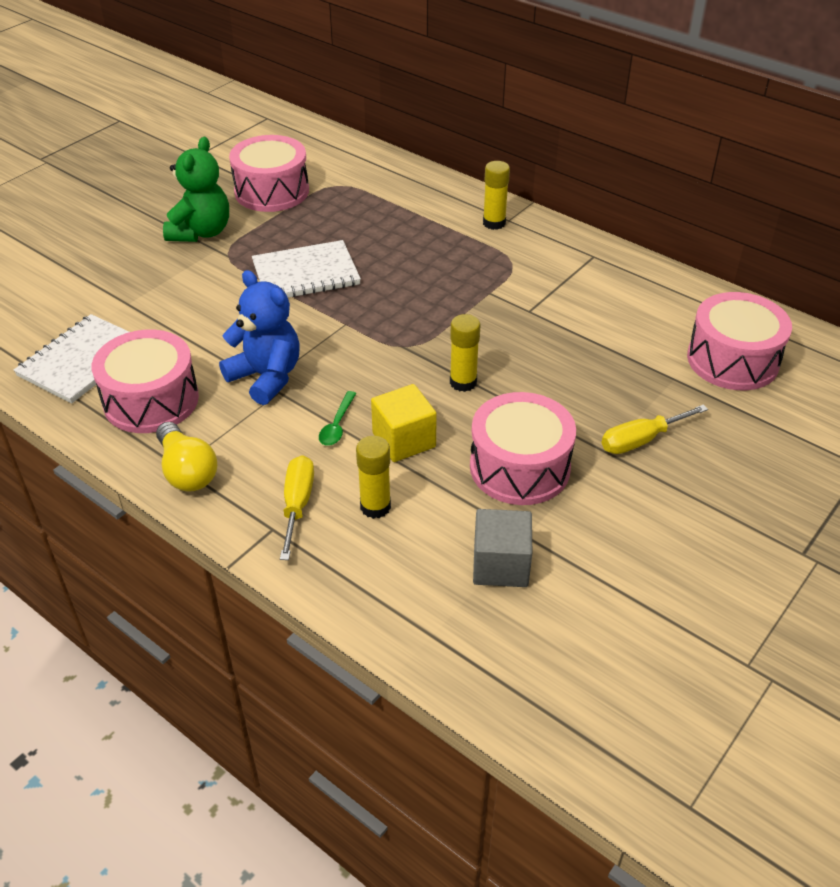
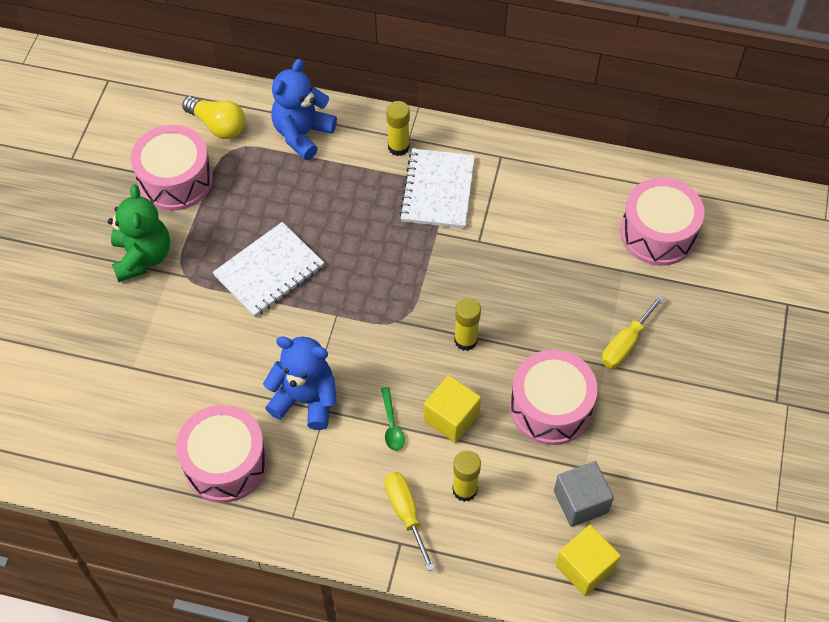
camera: 25 degrees left, 15 degrees up
(82, 361) = (137, 447): white notebook -> white notebook (437, 190)
(187, 471) = (301, 519): yellow light bulb -> yellow light bulb (218, 125)
(409, 191) = (302, 134): none -> blue teddy bear
(466, 631) = (585, 567): none -> yellow cube

